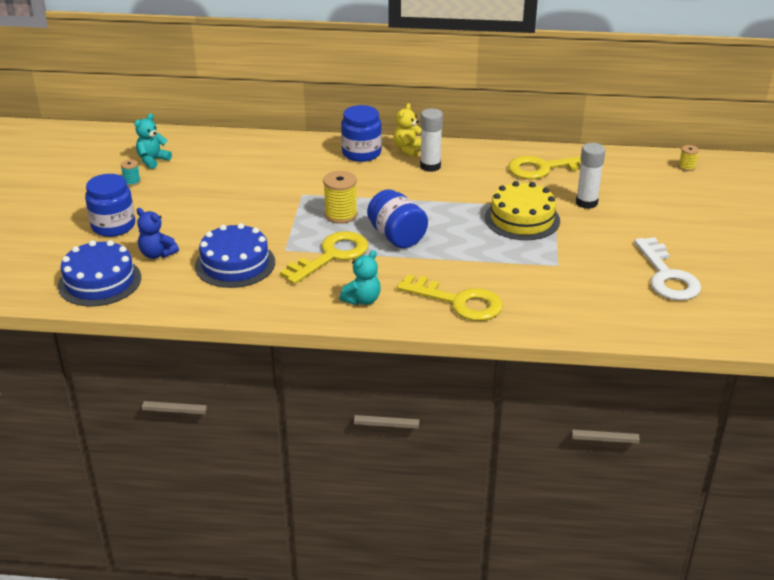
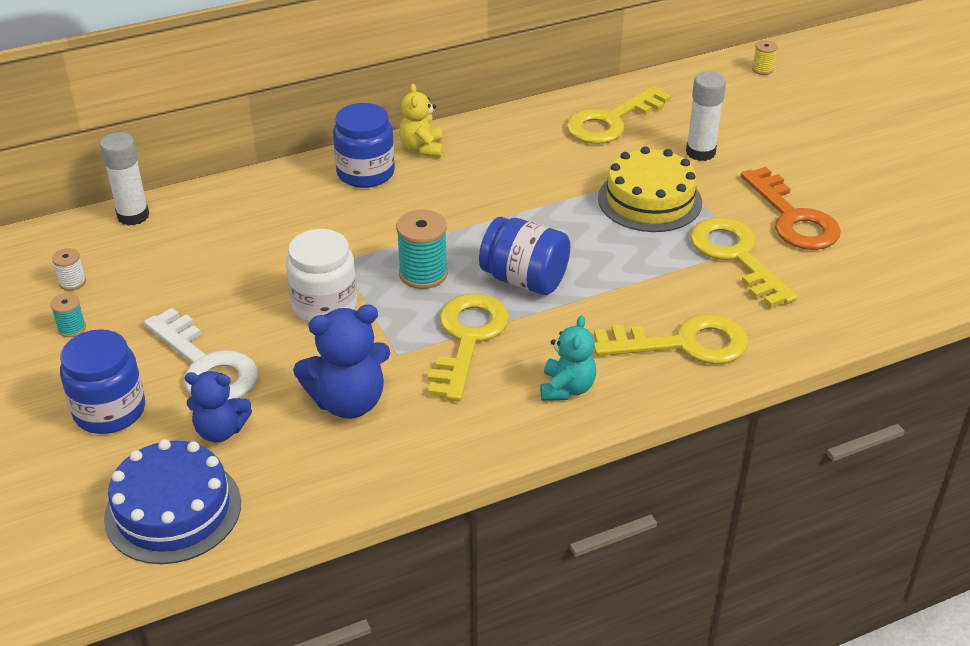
camera: 30 degrees left, 5 degrees up
(153, 160) = (72, 282): turquoise teddy bear -> white spool
(235, 264) = (348, 402): blue cake -> blue teddy bear
(270, 213) = (324, 305): none -> white jar
(341, 215) = (423, 274): yellow spool -> turquoise spool
(430, 166) = (472, 163): white glue stick -> white glue stick (133, 216)
(545, 267) = (736, 257): none -> yellow key
(609, 258) = (793, 218): none -> orange key
(667, 276) = (873, 218): white key -> white key (206, 365)

